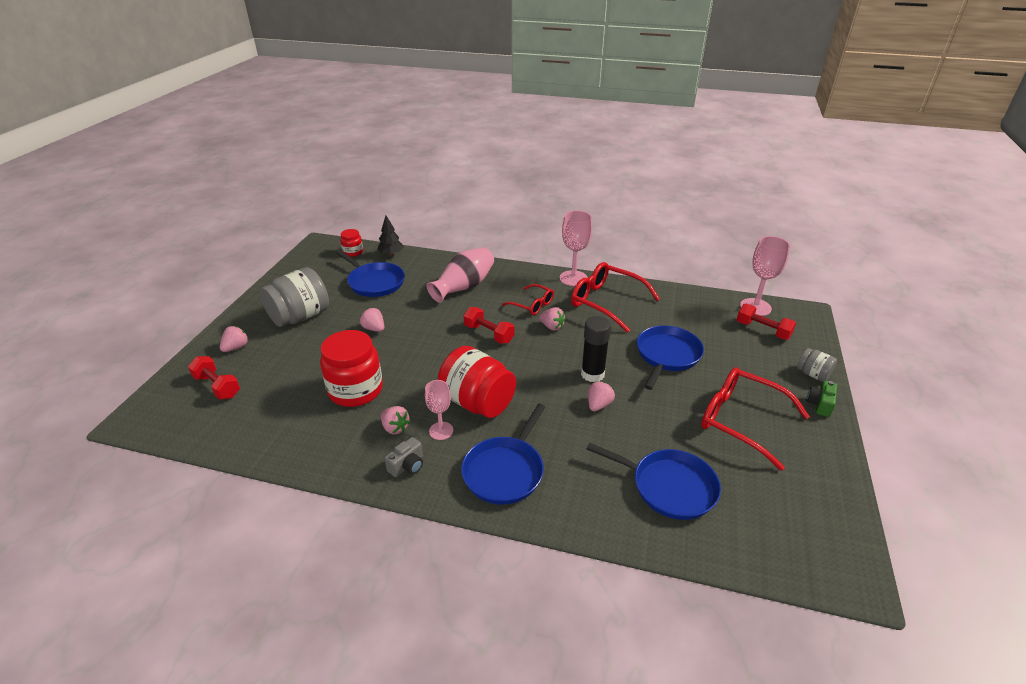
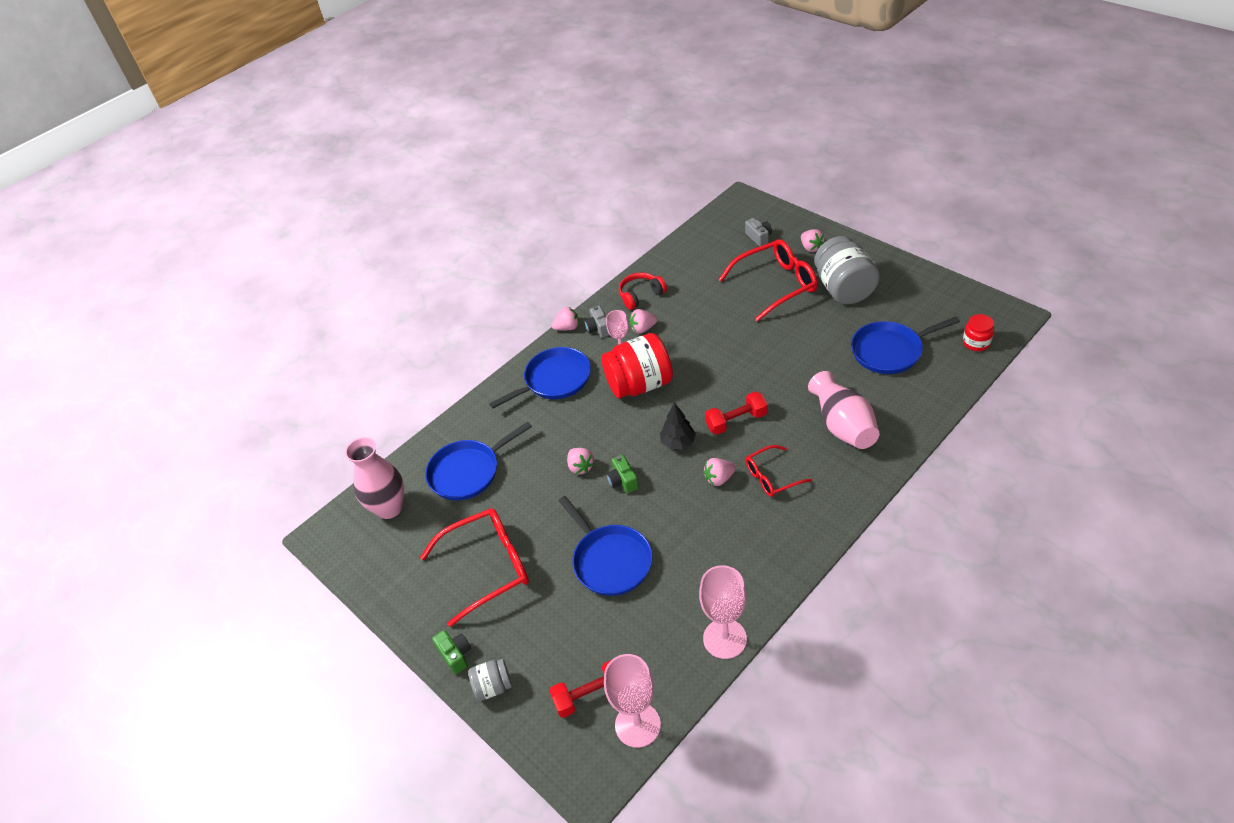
camera: 125 degrees right, 10 degrees up
(217, 386) = (759, 237): red dumbbell -> grey camera
(338, 449) = (641, 295): none -> red headphones
(356, 390) = (704, 313): red jar -> none
(374, 329) = (793, 337): pink strawberry -> pink strawberry (567, 328)
(391, 254) = (957, 376): black tree -> black tree (678, 442)
(505, 471) = (554, 380): blue pan -> blue pan turned 90 degrees clockwise
(573, 278) = (812, 543): pink goblet -> pink goblet (724, 639)
(592, 374) = (623, 481): black glue stick -> green camera
(606, 302) = (739, 553): red glasses -> red glasses (776, 285)
(766, 534) = (389, 508): none -> pink vase

